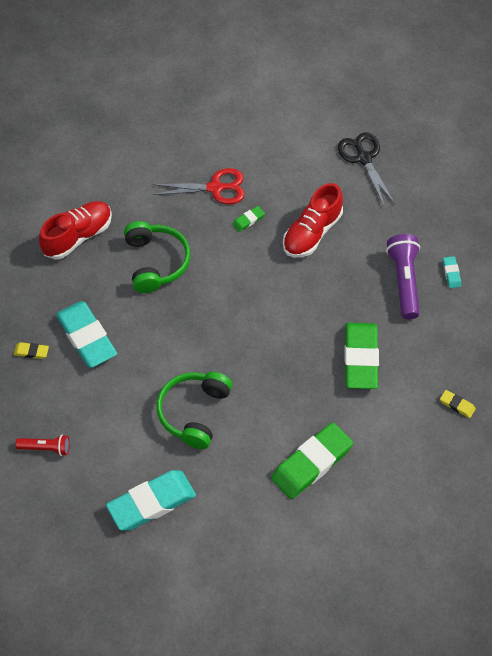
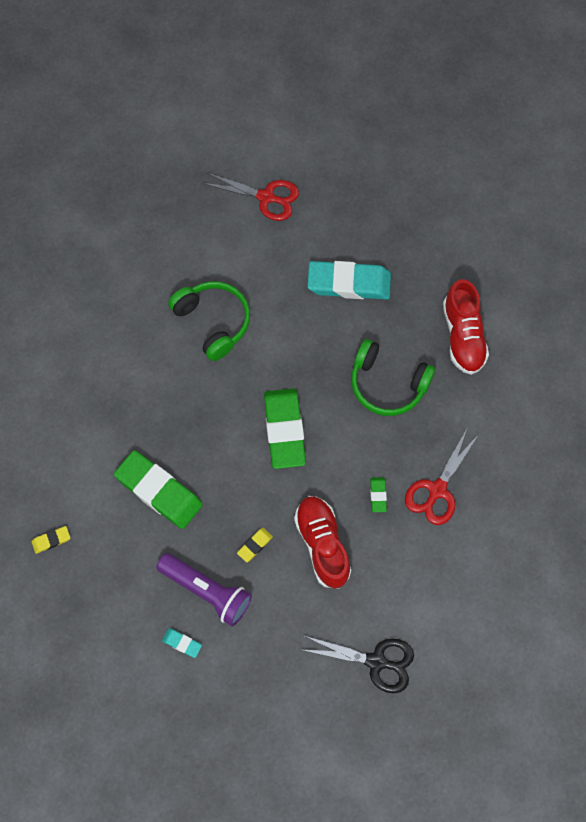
camera: 125 degrees right, 10 degrees up
(31, 352) = (365, 234): yellow eraser -> yellow eraser (255, 545)
(46, 448) = (266, 197): red flashlight -> red scissors
(151, 503) = (159, 243): turquoise eraser -> none
(312, 463) = (96, 382): green eraser -> green eraser (284, 430)

